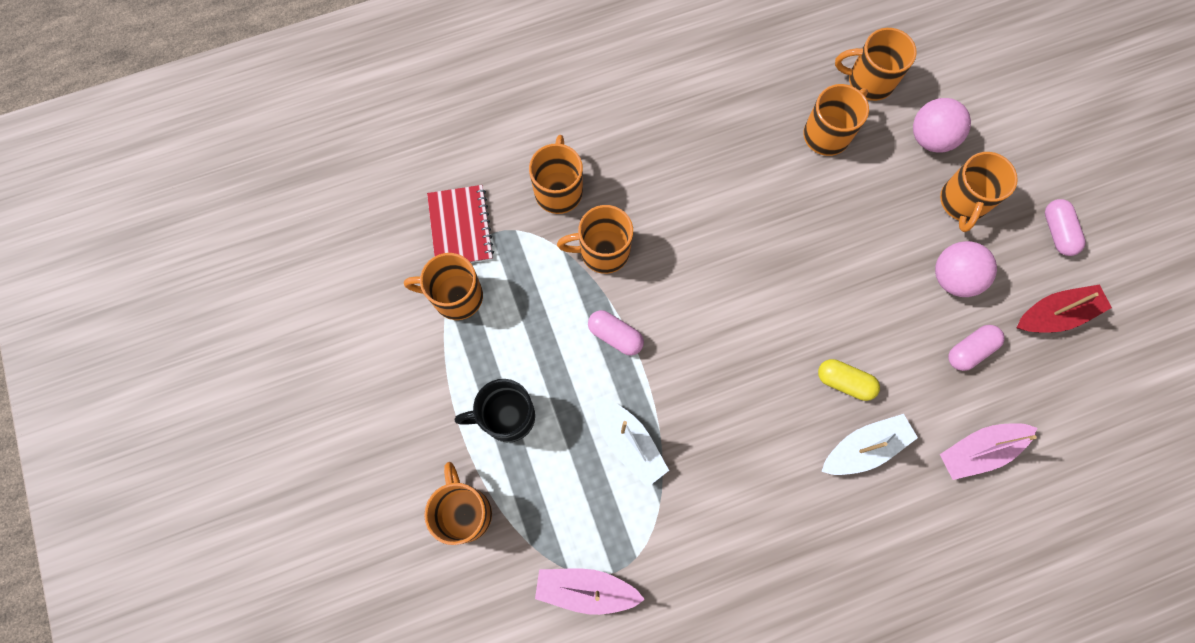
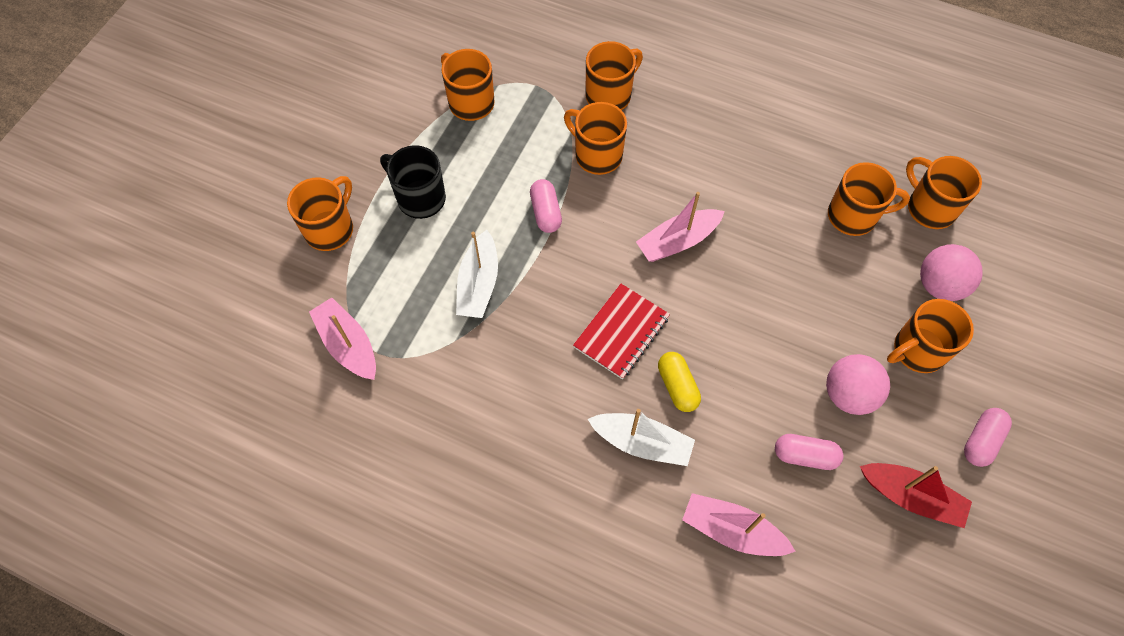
camera: 45 degrees right, 10 degrees down
(460, 227) = (519, 66): red notebook -> red notebook (621, 332)
(732, 268) = (677, 241): none -> pink boat

